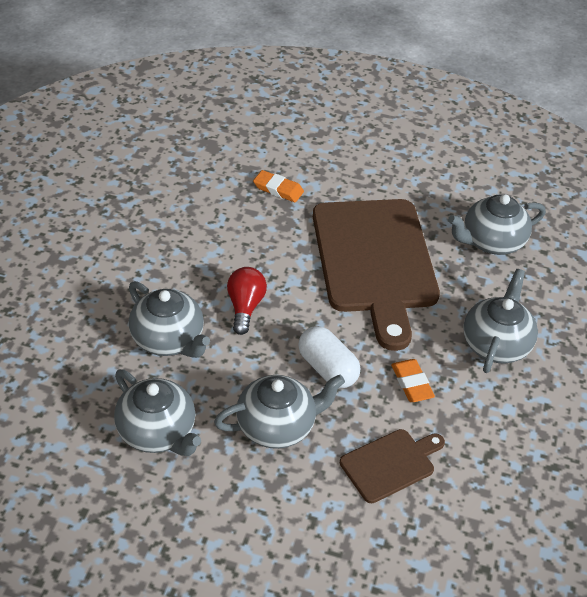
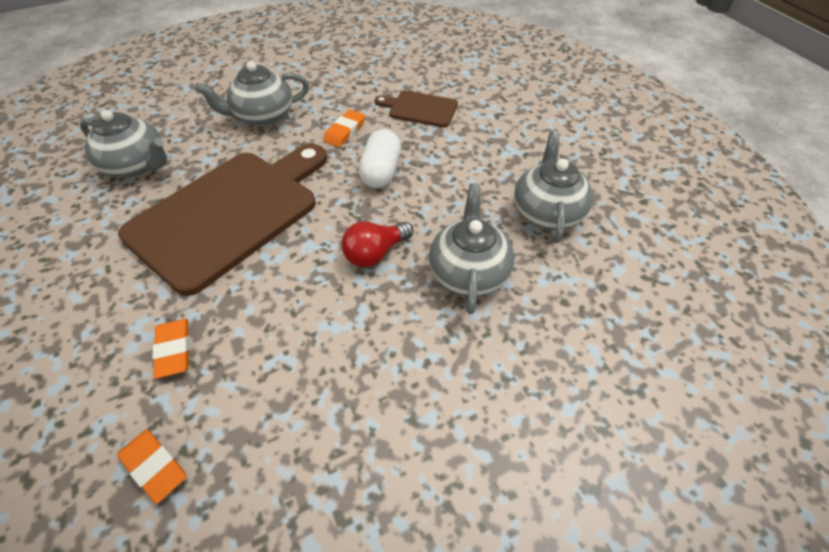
camera: 130 degrees left, 5 degrees up
(214, 157) = (154, 466): none -> orange eraser
(278, 426) = (459, 164): grey teapot -> none

